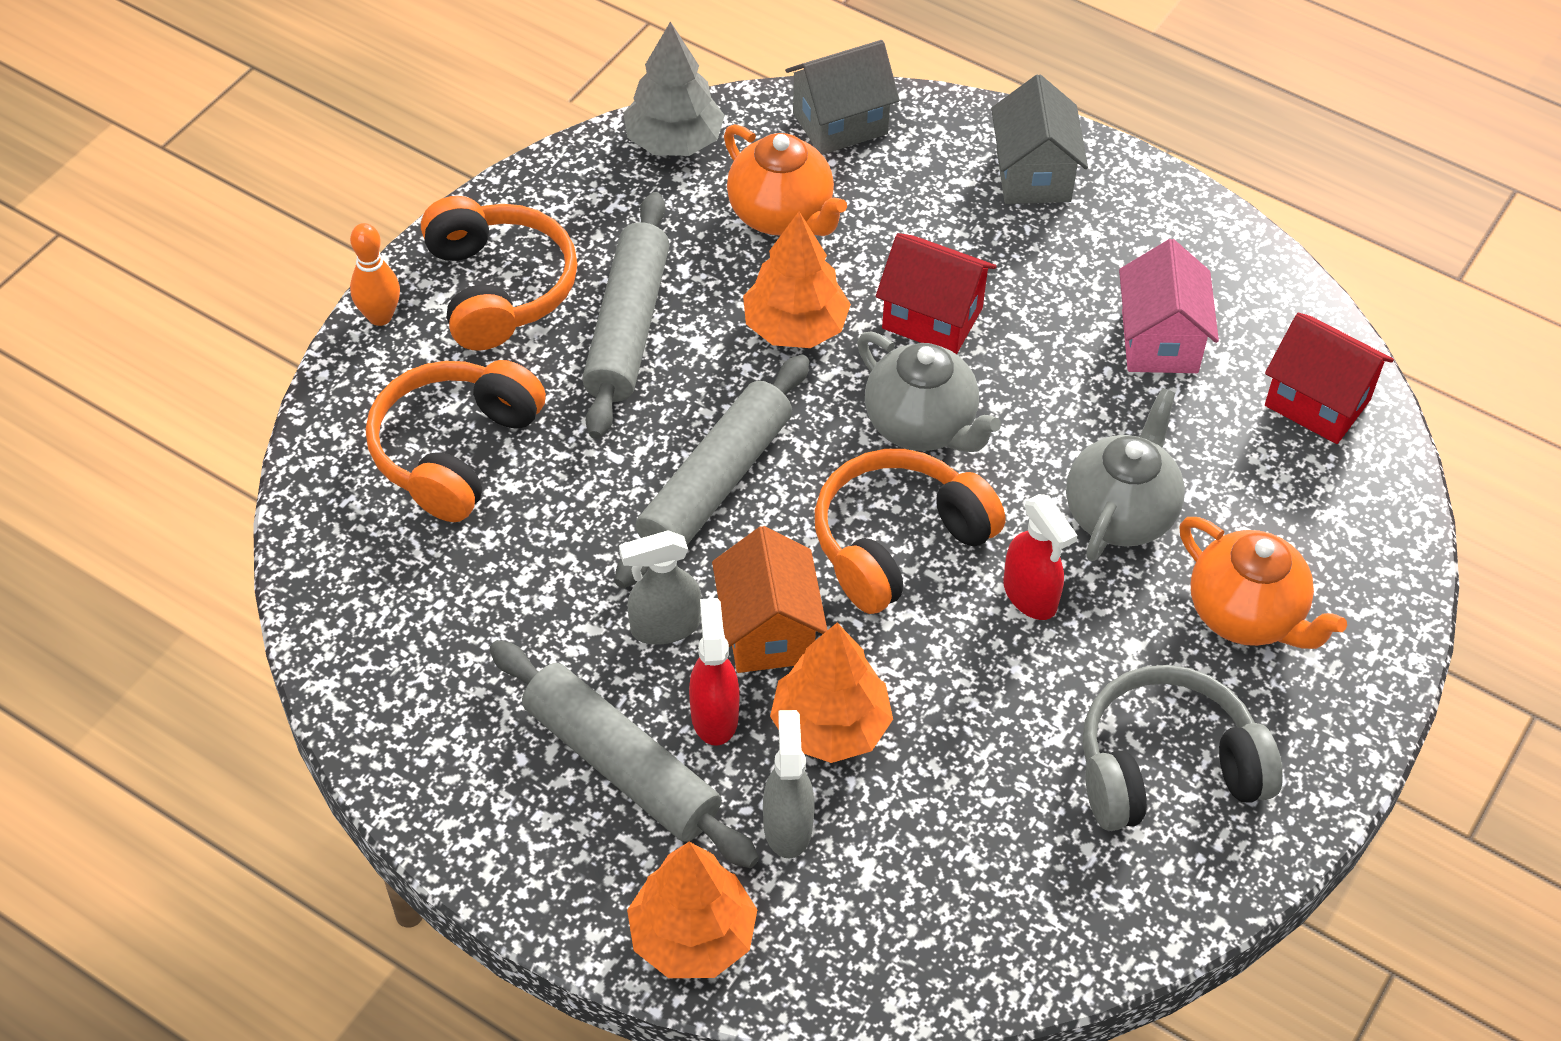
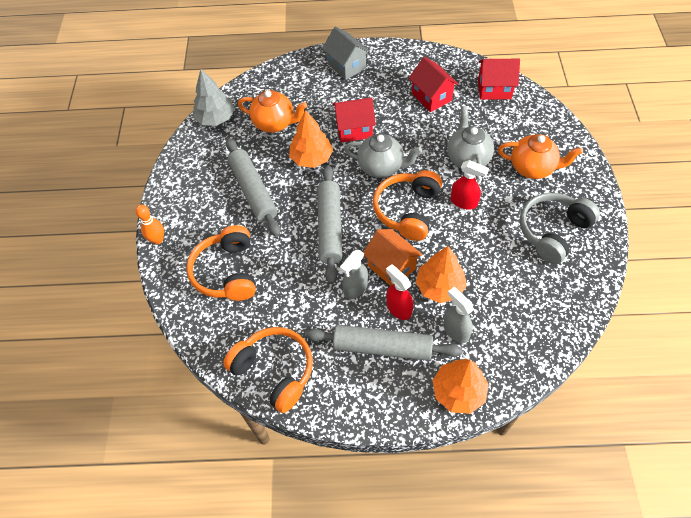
camera: 30 degrees left, 5 degrees up
(499, 288) = (194, 204): orange headphones -> orange headphones (275, 371)
(840, 123) = (268, 82): grey house -> none
(1159, 341) = (431, 97): pink house -> red house

